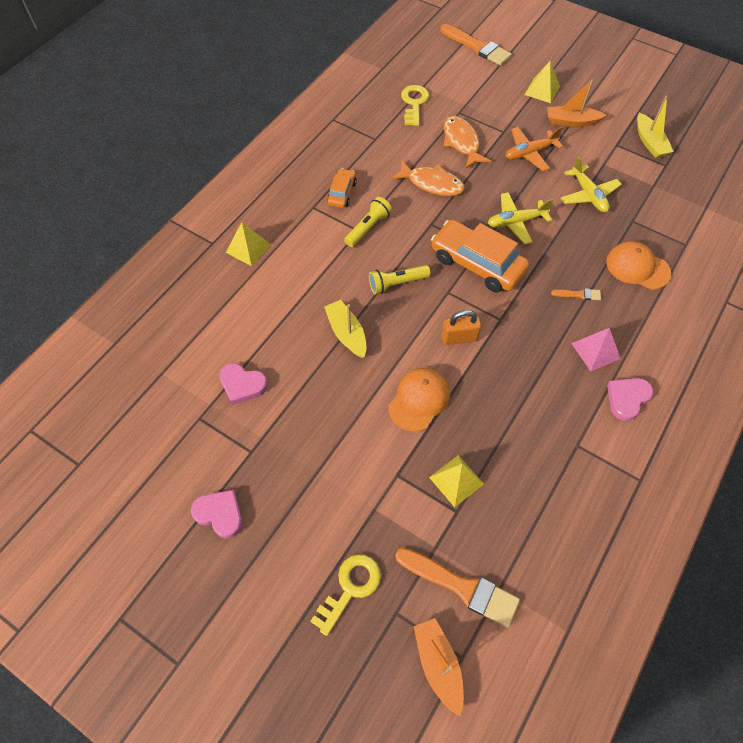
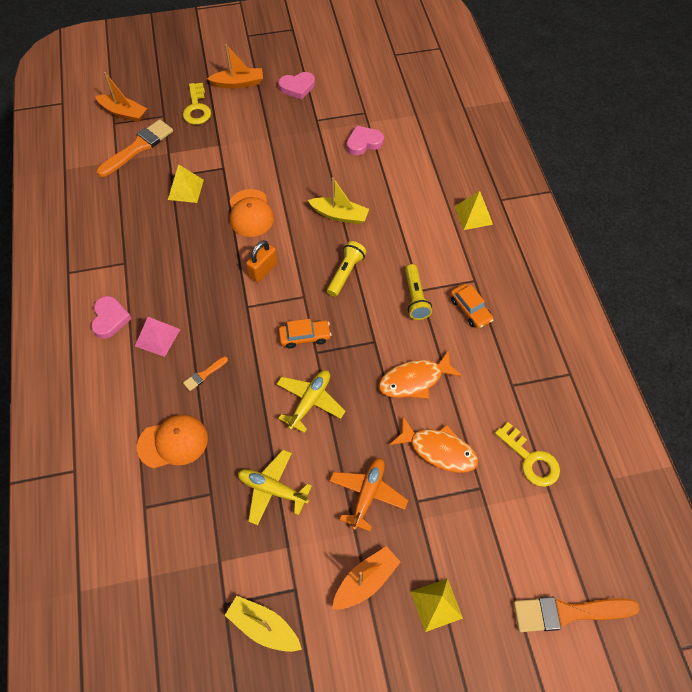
camera: 135 degrees right, 0 degrees up
(271, 584) = (238, 83): none -> orange boat
(461, 587) = (138, 147): orange brush -> orange brush turned 150 degrees clockwise
(477, 263) = (305, 337): orange car -> orange car, size x0.52

